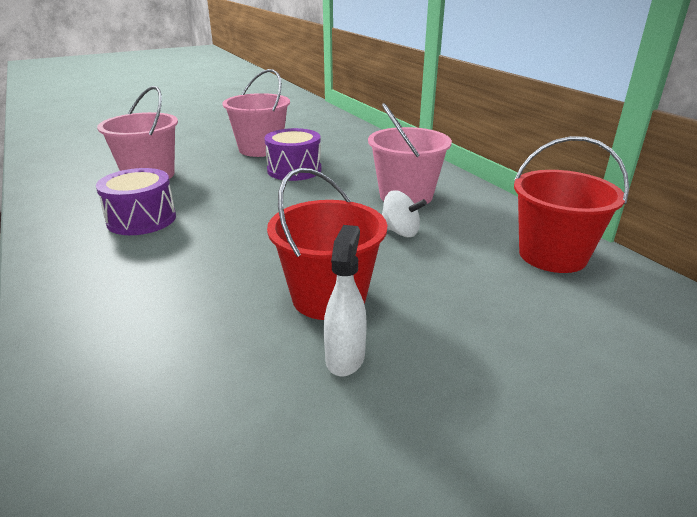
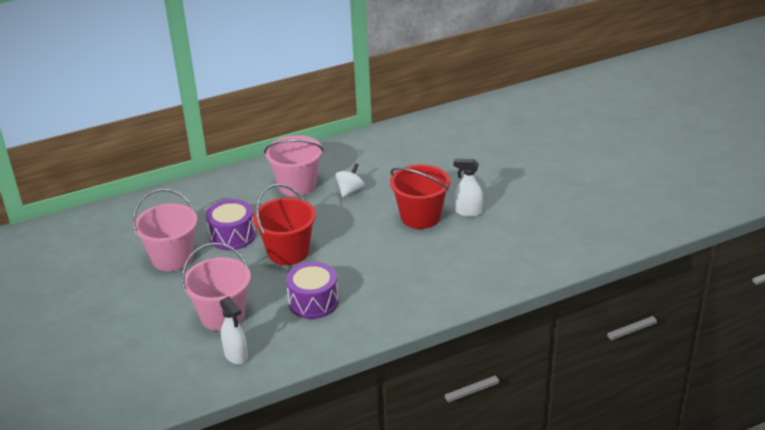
camera: 85 degrees left, 5 degrees up
(75, 186) = (236, 356): none -> white spray bottle
(552, 255) = (384, 144): red bucket -> red bucket (288, 252)

